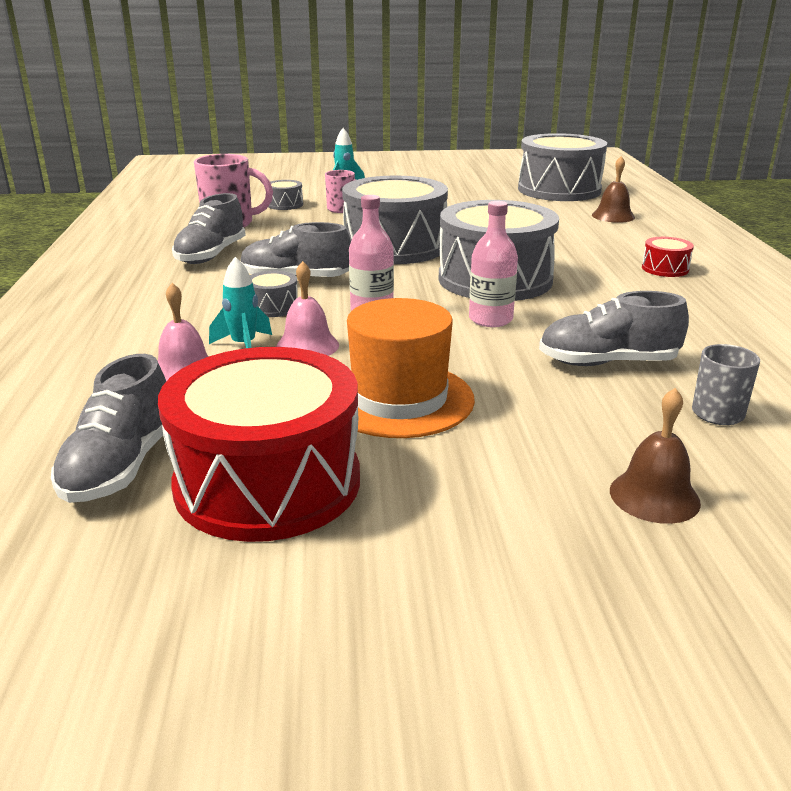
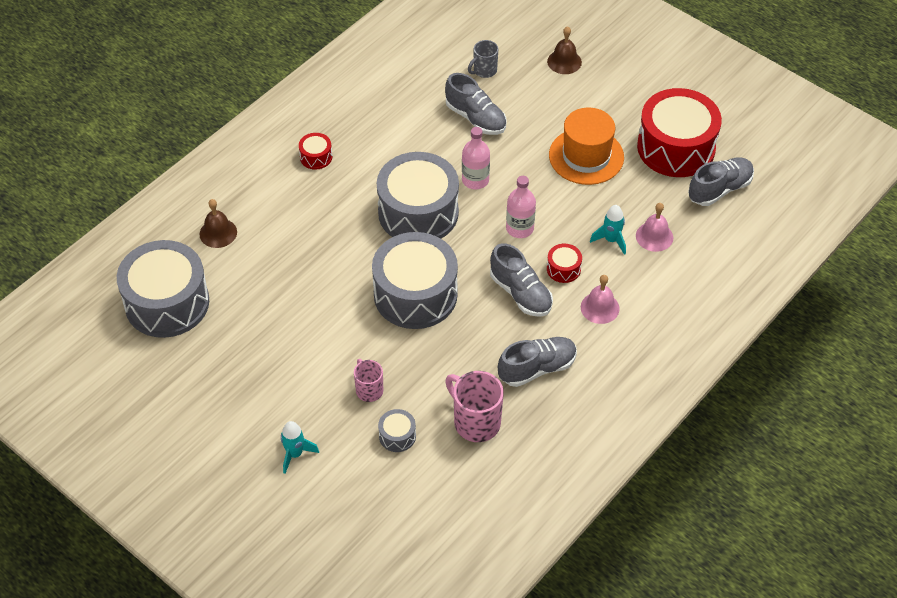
camera: 135 degrees left, 25 degrees up
(273, 307) = (563, 269): grey drum -> red drum
(307, 346) = (583, 219): pink bell -> pink bell (600, 308)

